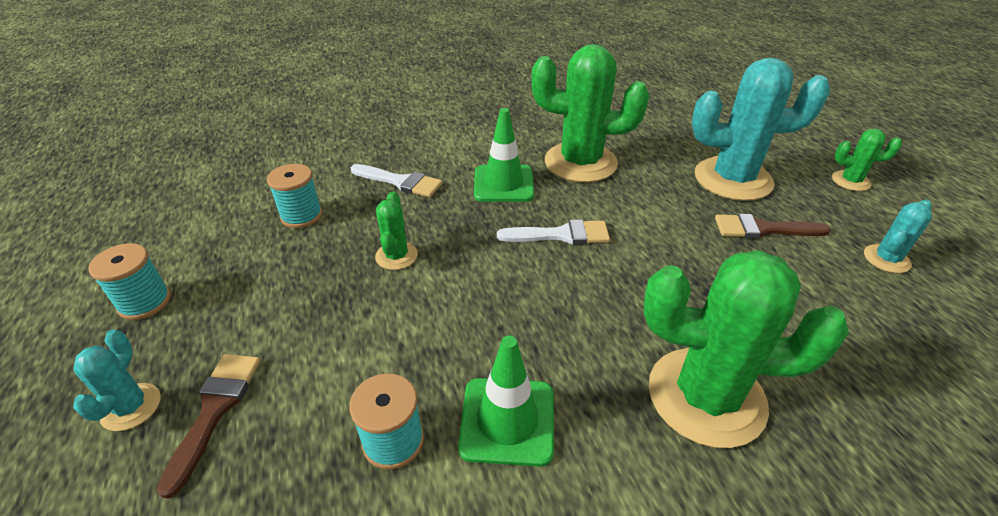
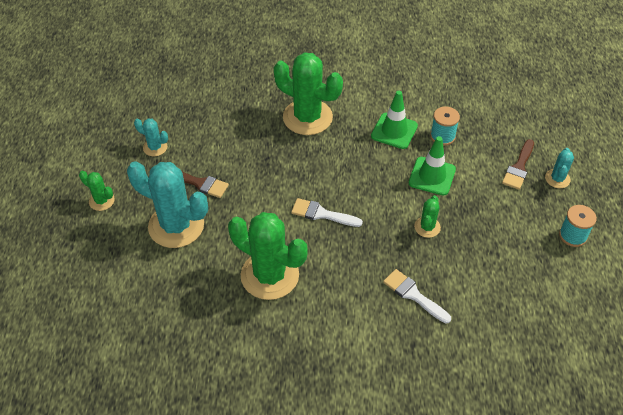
camera: 160 degrees left, 10 degrees up
(301, 216) = (487, 280): turquoise spool -> none
(503, 184) = (338, 269): green traffic cone -> green traffic cone (432, 176)
(886, 259) = (155, 147): turquoise cactus -> turquoise cactus turned 45 degrees clockwise

